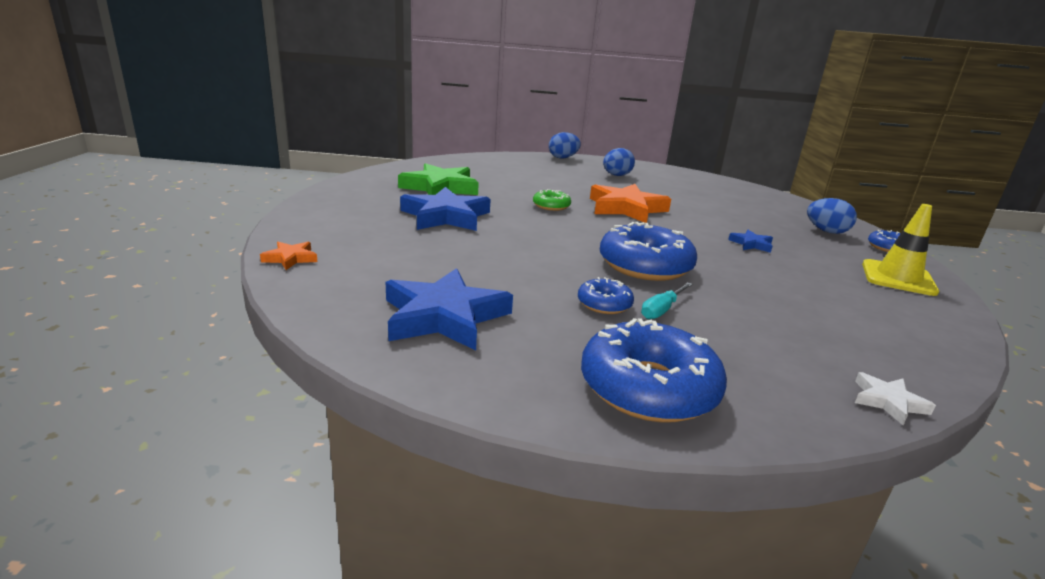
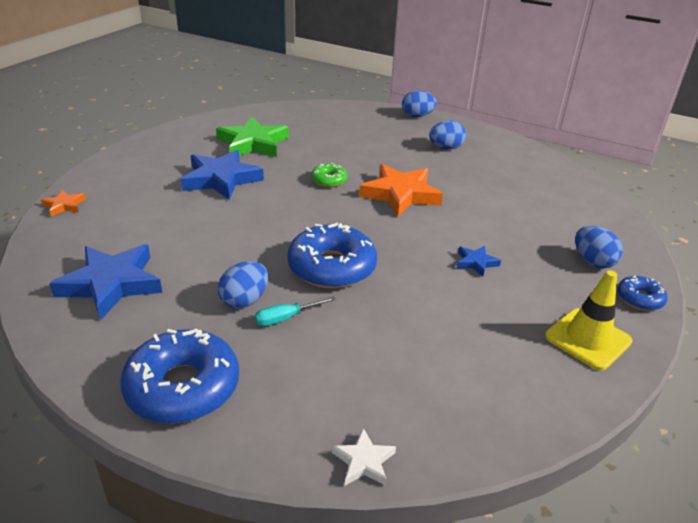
camera: 25 degrees right, 10 degrees up
(604, 304) = (244, 300): blue donut -> blue egg

